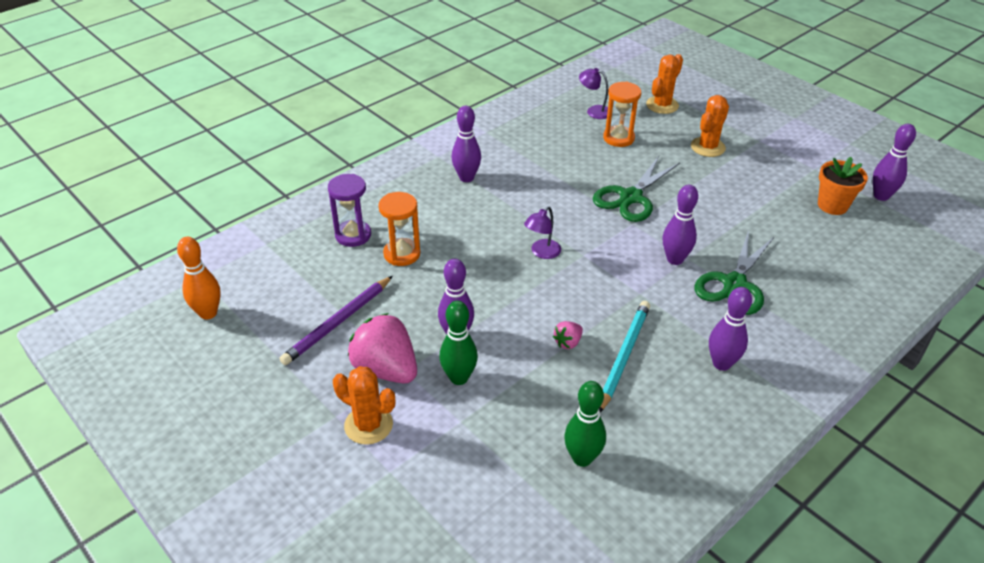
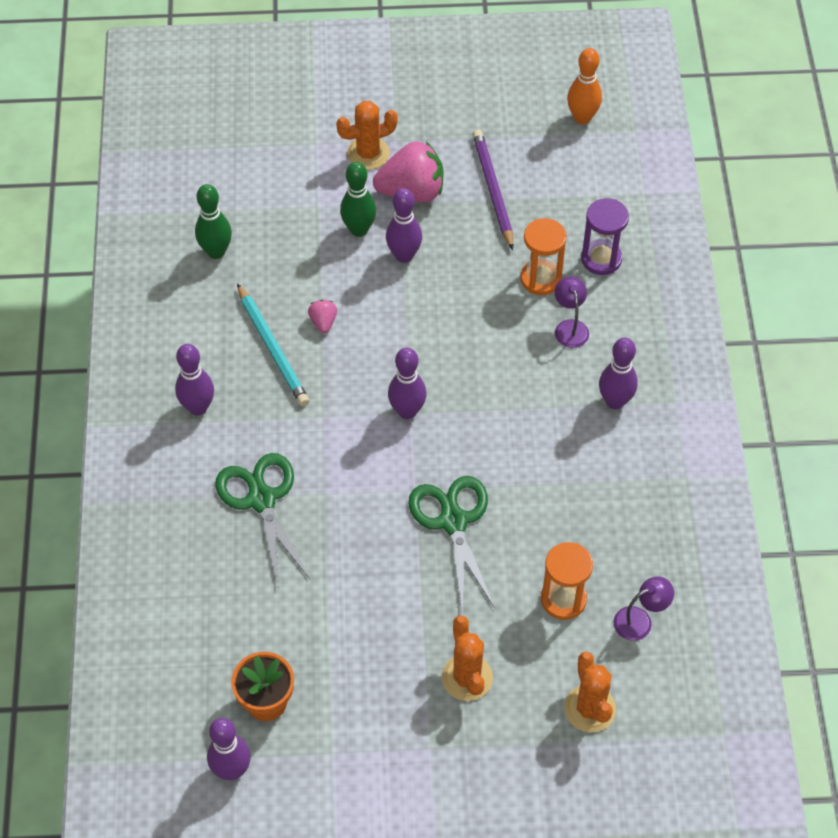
camera: 130 degrees right, 15 degrees up
(542, 253) = (444, 383): purple lamp -> purple lamp (570, 327)
(675, 259) = (335, 480): purple bowling pin -> purple bowling pin (407, 411)

